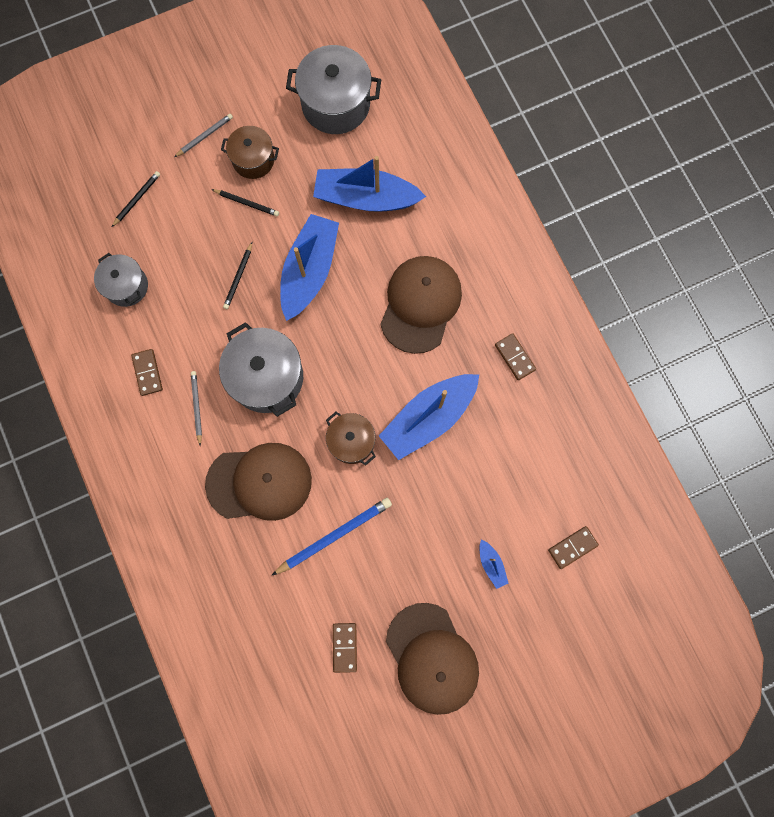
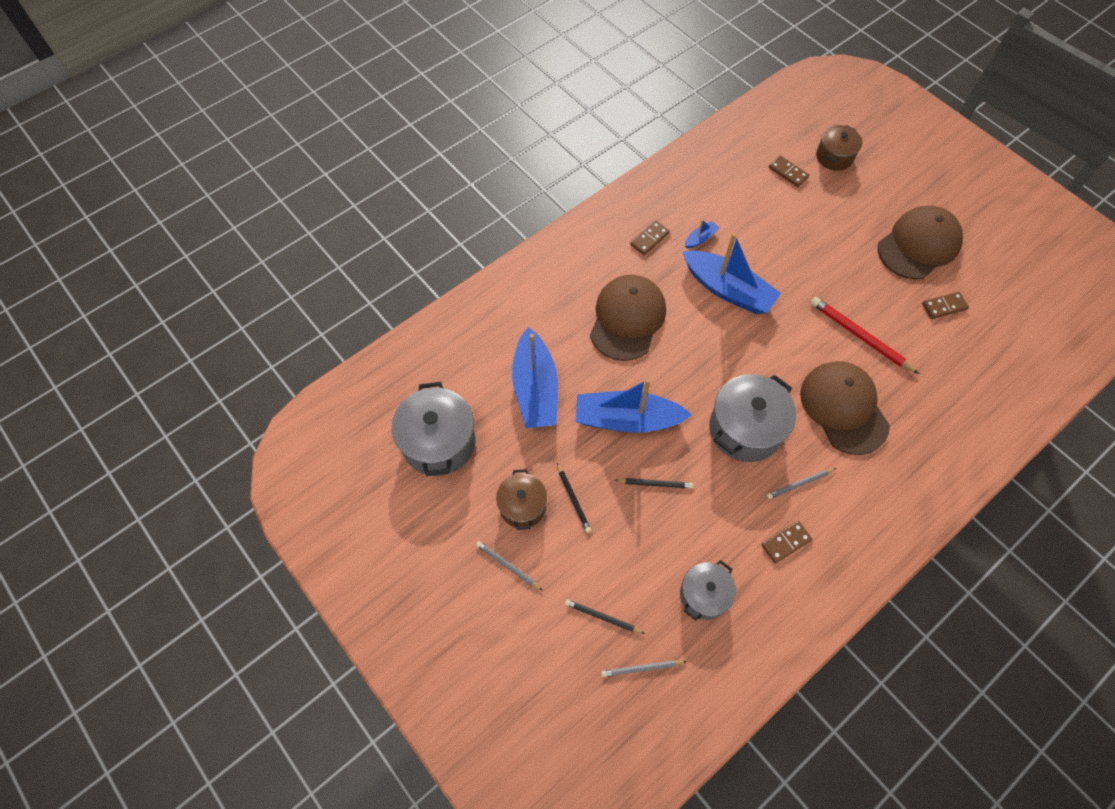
camera: 105 degrees left, 15 degrees down
(86, 218) = (642, 668): none -> grey pencil
(246, 203) = (573, 499): black pencil -> black pencil turned 150 degrees clockwise
(334, 536) = (860, 336): blue pencil -> red pencil
(351, 441) = (774, 343): brown pot -> brown pot (834, 157)
(420, 304) = (627, 319): brown cap -> brown cap turned 105 degrees clockwise
(491, 564) = (827, 221): blue boat -> blue boat (700, 238)

